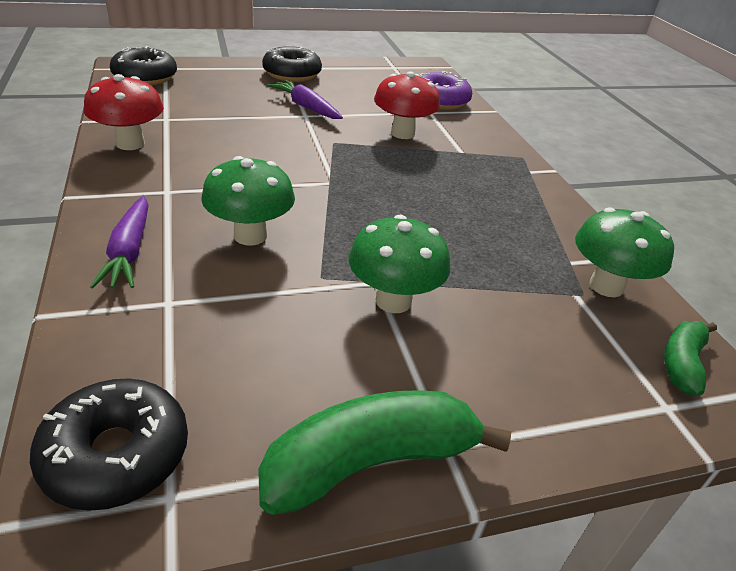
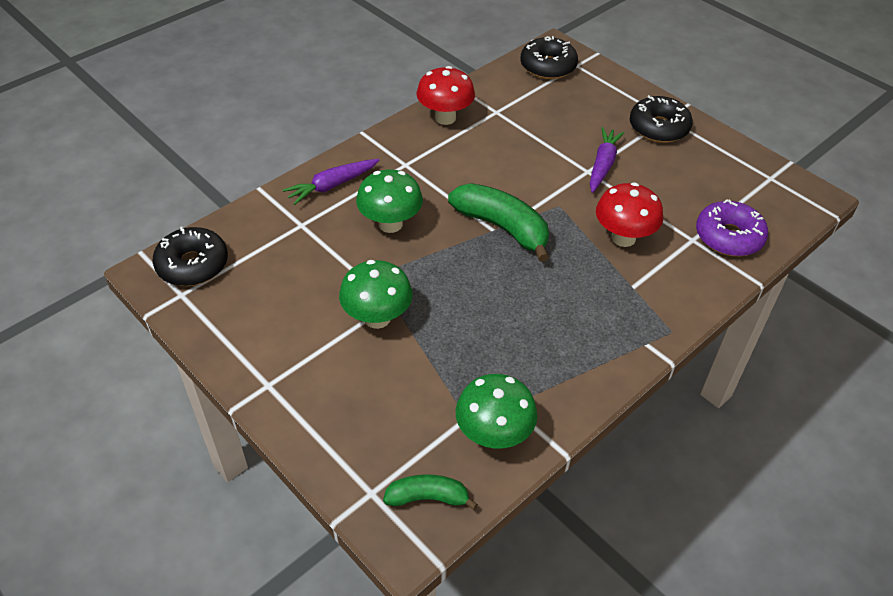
camera: 65 degrees right, 10 degrees up
(371, 462) = (239, 356): green banana -> green banana (502, 227)

